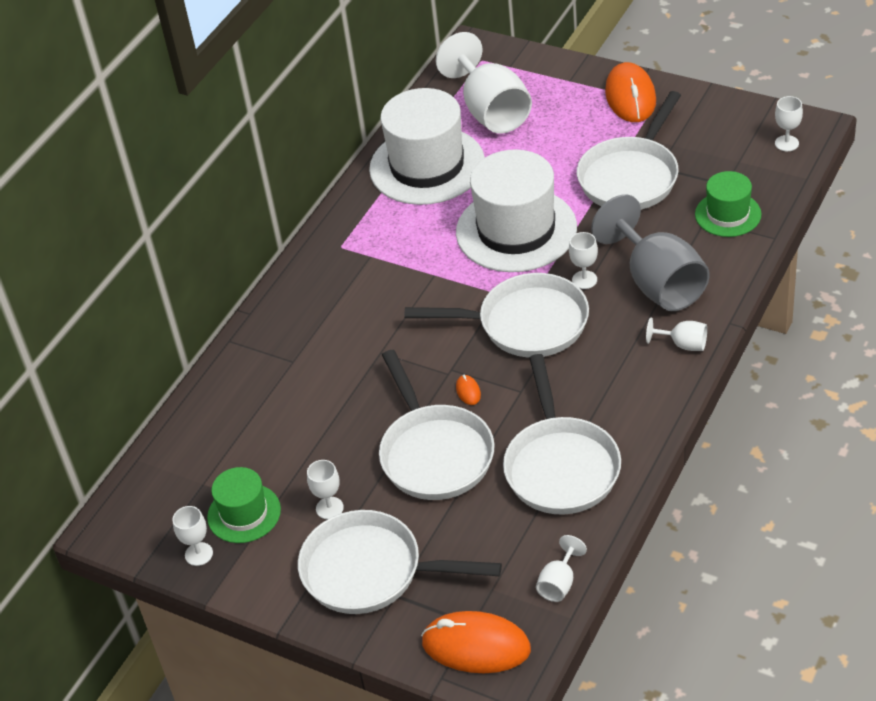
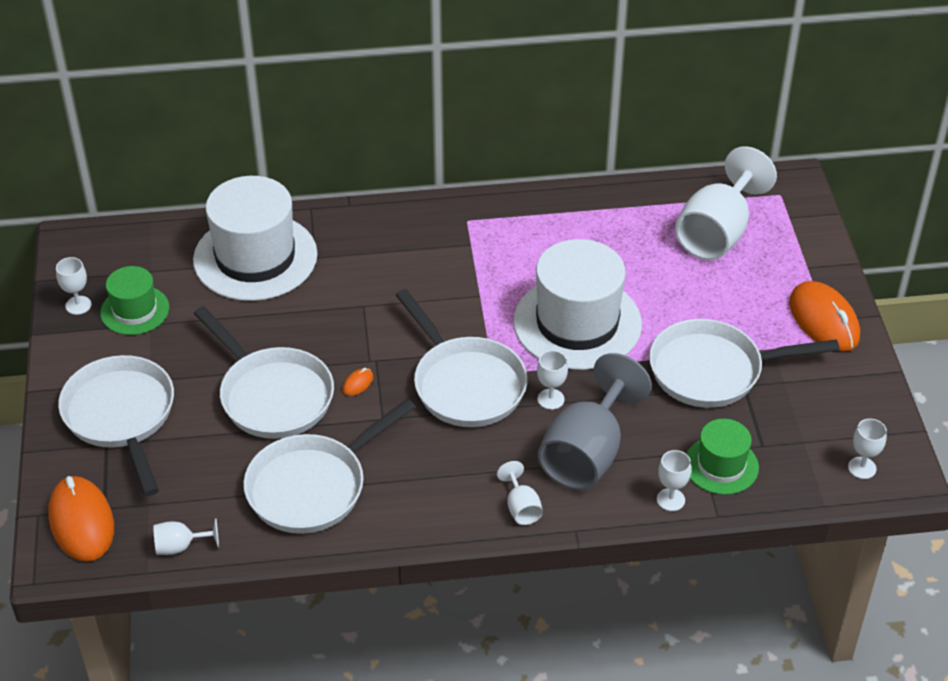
camera: 50 degrees right, 0 degrees up
(329, 508) = (172, 358): white goblet -> white goblet (670, 499)
(427, 165) = (610, 225): white hat -> white hat (255, 257)
(434, 453) = (272, 395): white pan -> white pan turned 75 degrees counterclockwise
(630, 97) = (824, 320): orange mouse -> orange mouse turned 75 degrees counterclockwise

